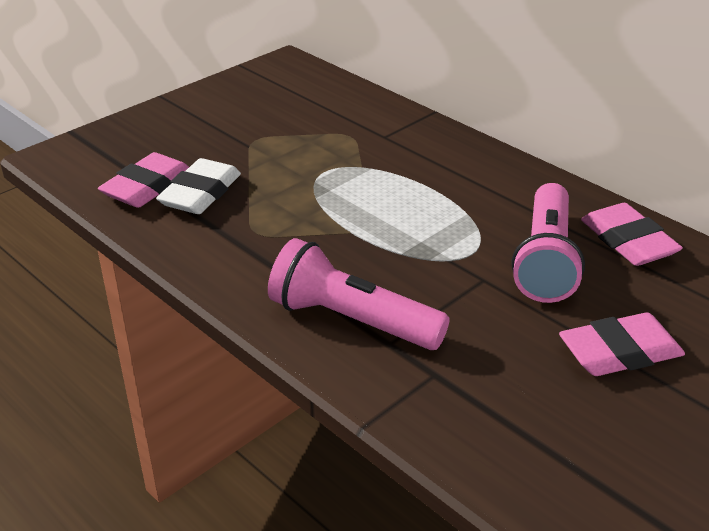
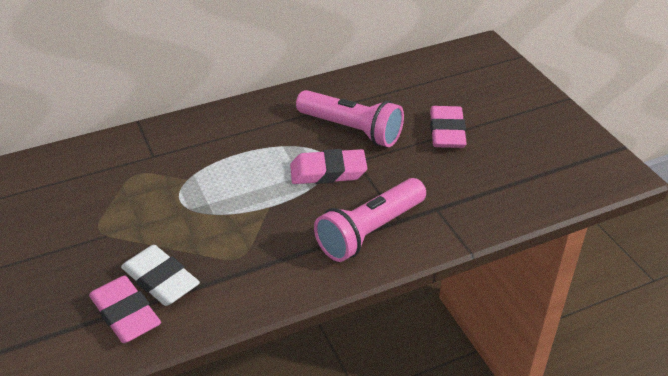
camera: 70 degrees left, 5 degrees up
(628, 241) = (350, 92): pink eraser -> pink eraser (328, 172)

